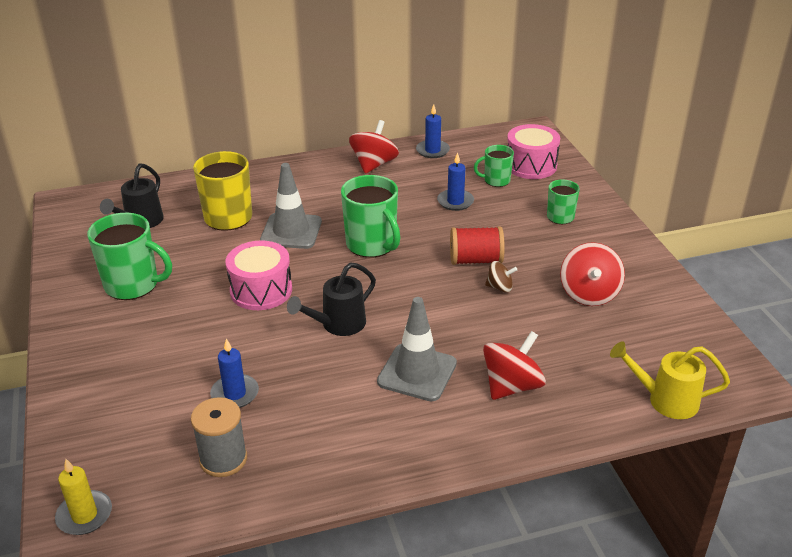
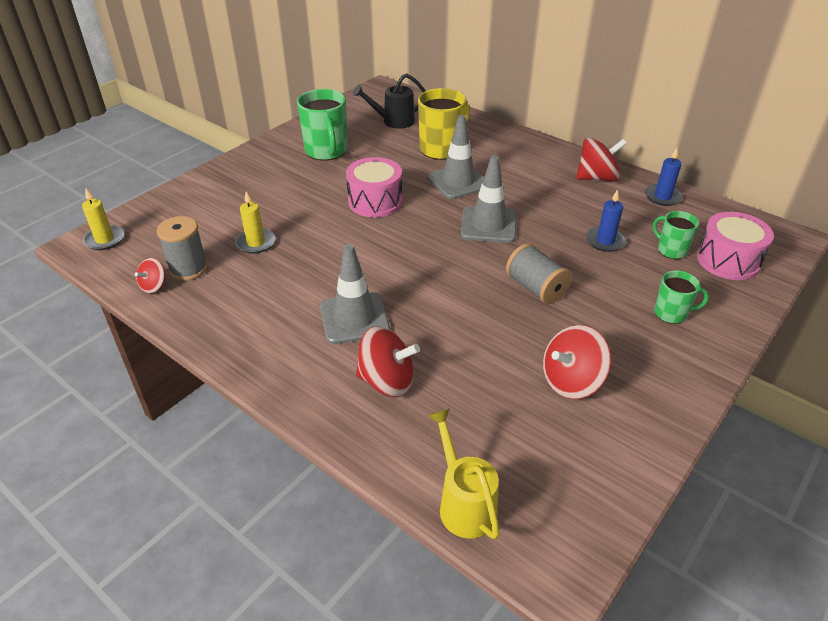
camera: 55 degrees right, 5 degrees up
(224, 496) = (154, 286): none -> red spinning top
(235, 394) = (256, 243): blue candle -> yellow candle
(338, 325) = (372, 253): black watering can -> none
(372, 245) = (488, 225): green mug -> grey traffic cone
(476, 260) = (536, 288): red spool -> grey spool
(500, 287) = (514, 318): brown spinning top -> none

